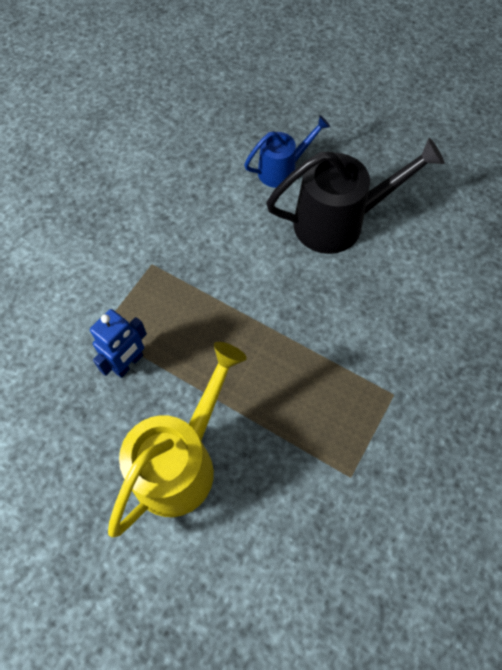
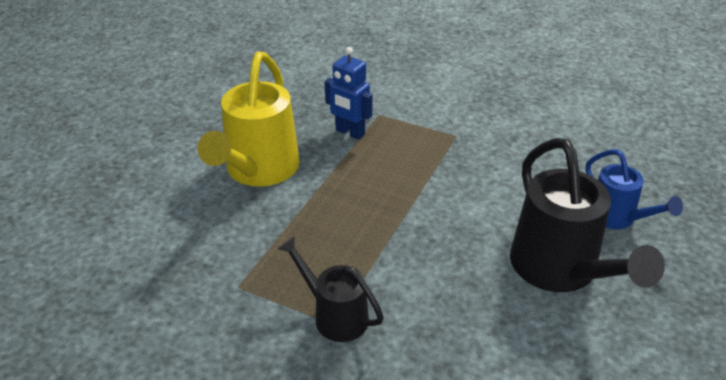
camera: 85 degrees right, 25 degrees down
(181, 462) = (258, 171): yellow watering can -> yellow watering can turned 75 degrees clockwise
(385, 393) = (334, 315): none -> black watering can

